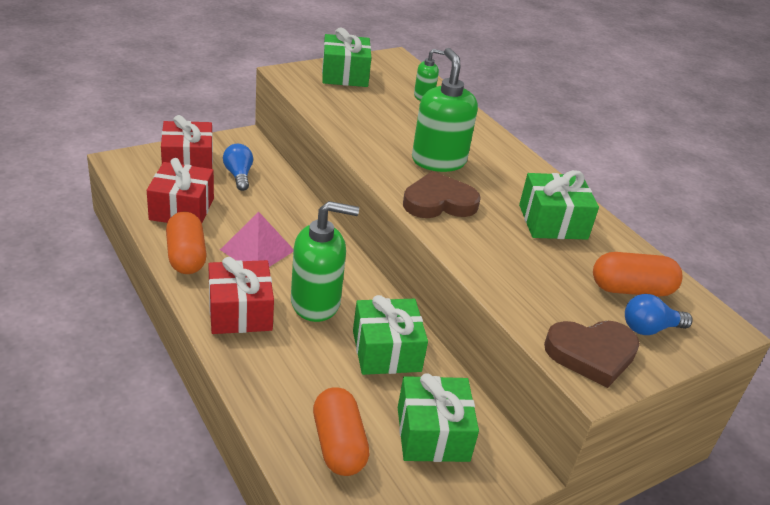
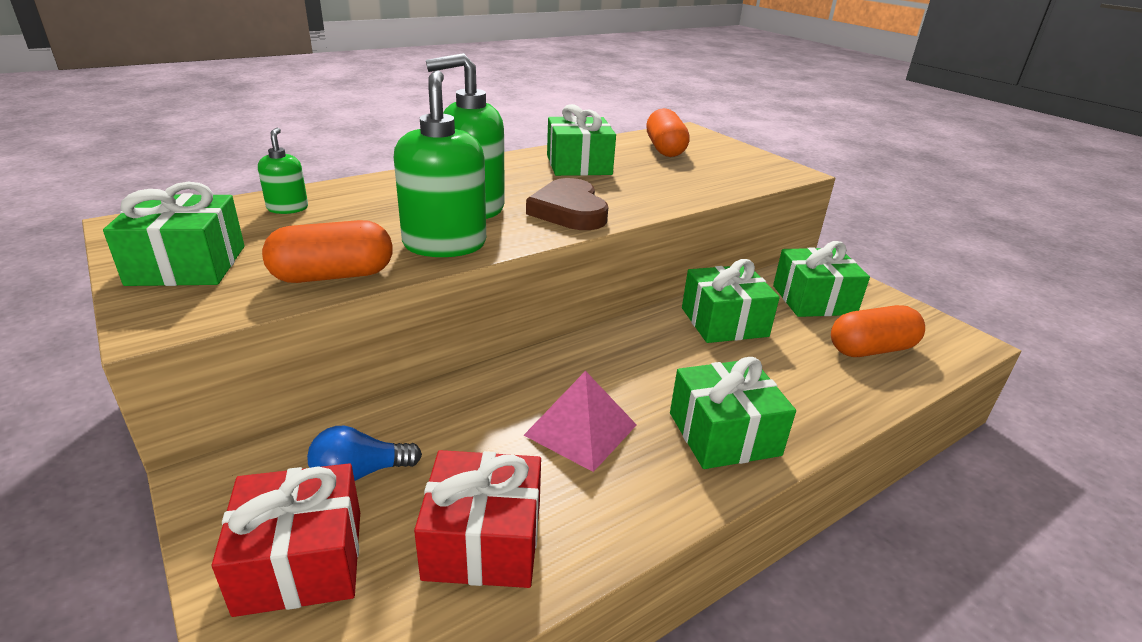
camera: 90 degrees left, 5 degrees down
(186, 256) = (624, 510): orange capsule -> orange capsule (333, 276)
(240, 312) = (724, 434): red gift -> green gift
(316, 303) = (672, 370): green soap dispenser -> green soap dispenser (444, 244)
(591, 354) = (762, 169): brown heart -> none
(649, 328) = (711, 149): blue light bulb -> none

